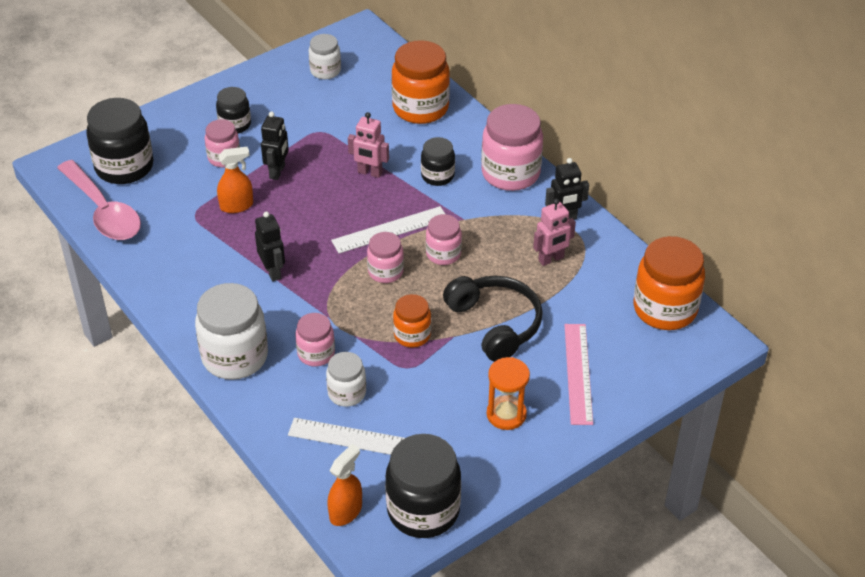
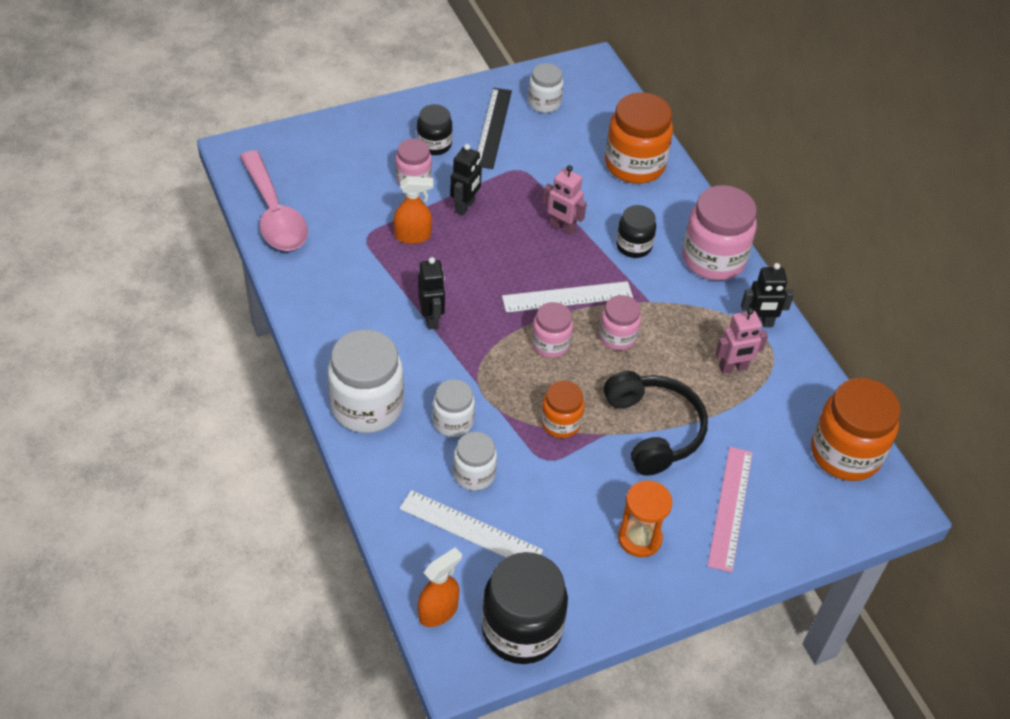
camera: 10 degrees right, 5 degrees up
(124, 167) = (308, 169): black jar -> none
(284, 100) = (493, 127): none -> black ruler
(316, 354) = (453, 422): pink jar -> white jar

